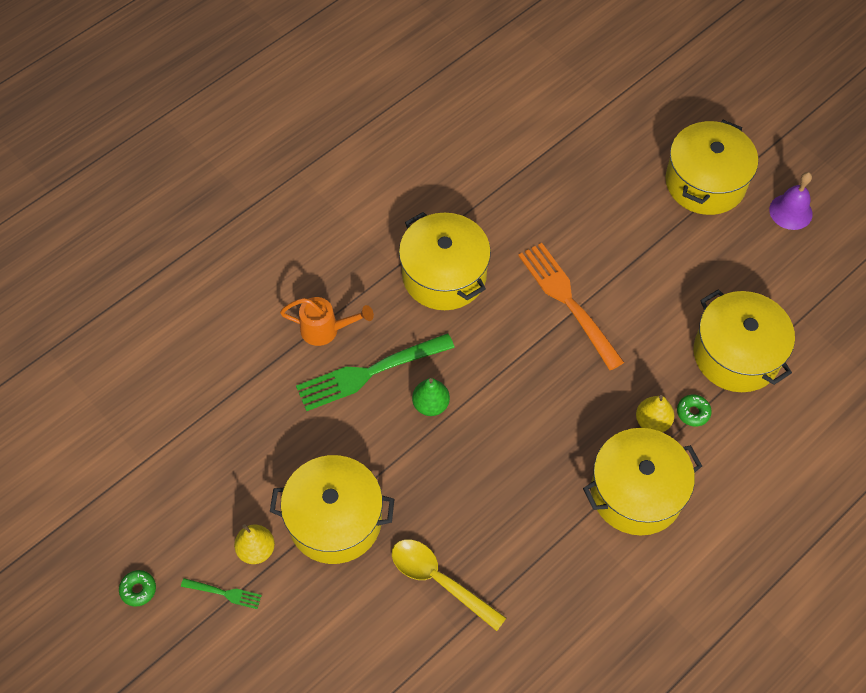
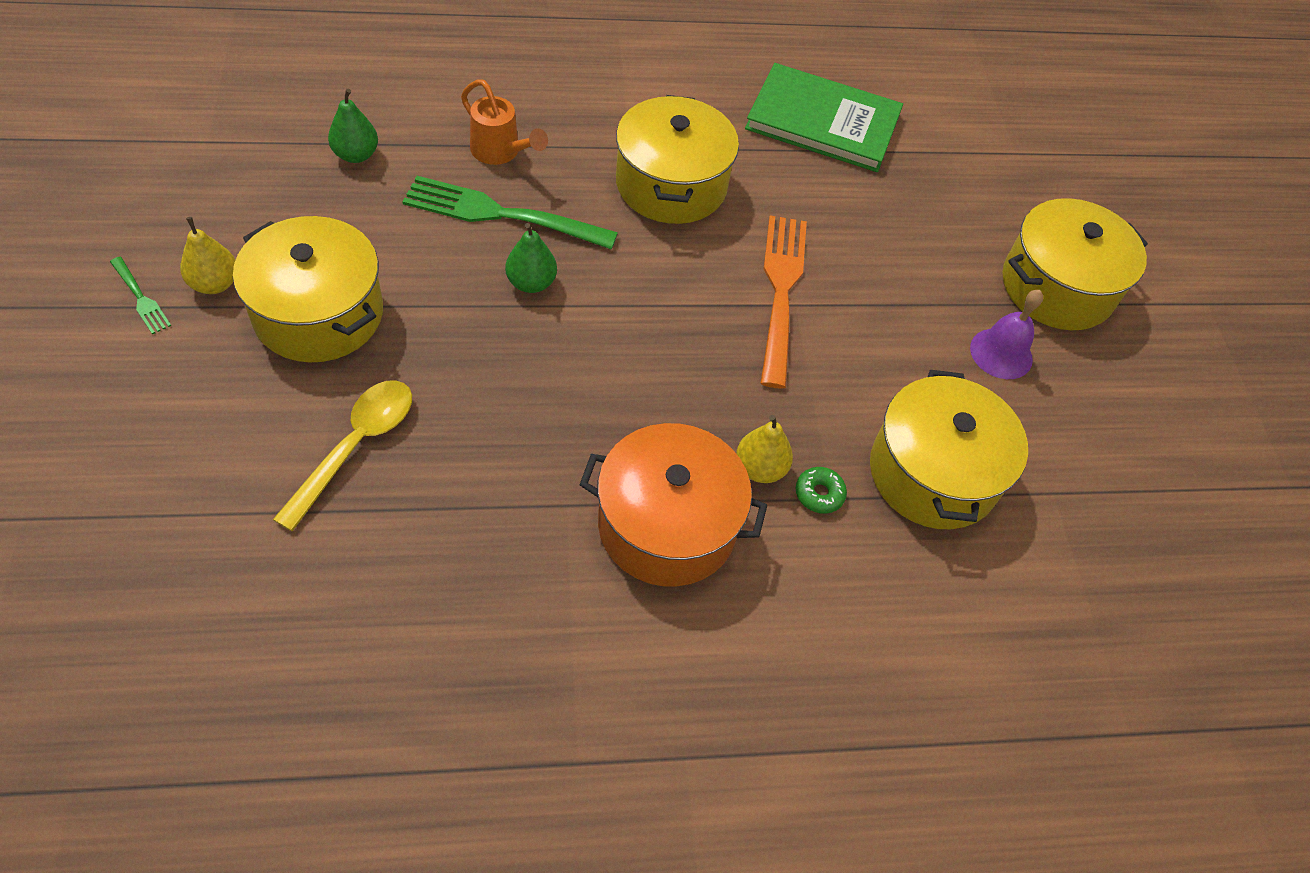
camera: 30 degrees right, 5 degrees down
(138, 590) = (72, 237): green donut -> none
(243, 399) = (356, 155): none -> green pear
(439, 580) = (355, 446): yellow spoon -> yellow spoon turned 45 degrees clockwise
(488, 160) = (823, 122): none -> green book
(636, 492) = (667, 525): yellow pot -> orange pot
(790, 211) = (1141, 379): purple bell -> purple bell (1001, 353)

